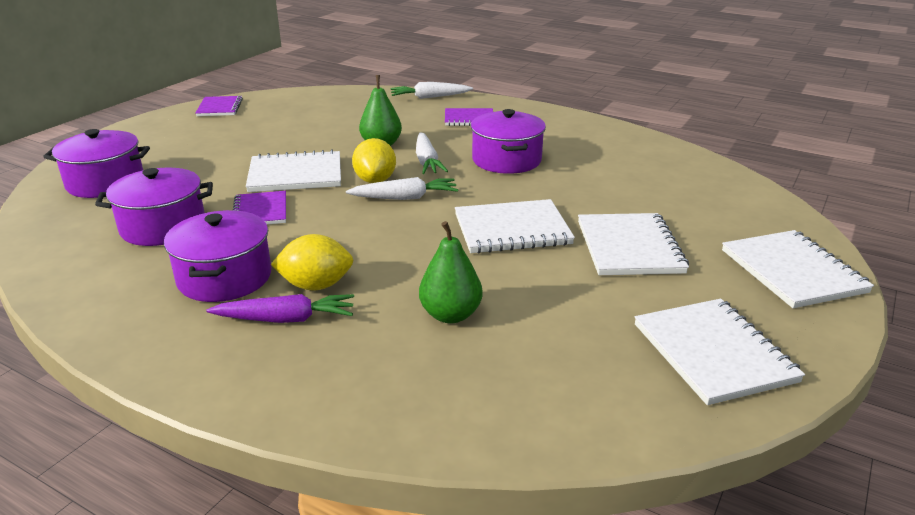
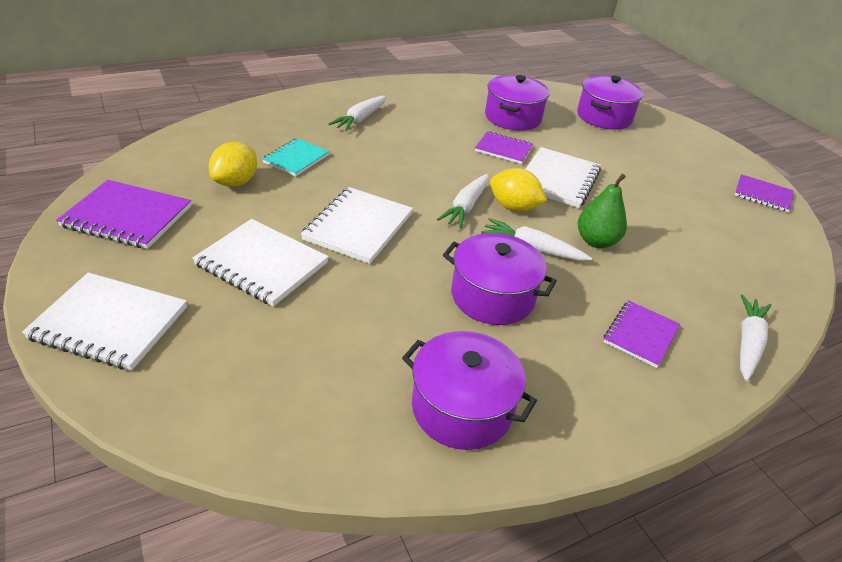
camera: 120 degrees right, 10 degrees up
(224, 277) = (425, 117): purple pot -> purple pot (462, 408)
(286, 319) = (360, 119): purple carrot -> white carrot
(316, 285) = (382, 136): yellow lemon -> yellow lemon (236, 182)
(450, 315) = (296, 159): green pear -> turquoise notebook
(713, 353) = (127, 217): white notebook -> purple notebook

